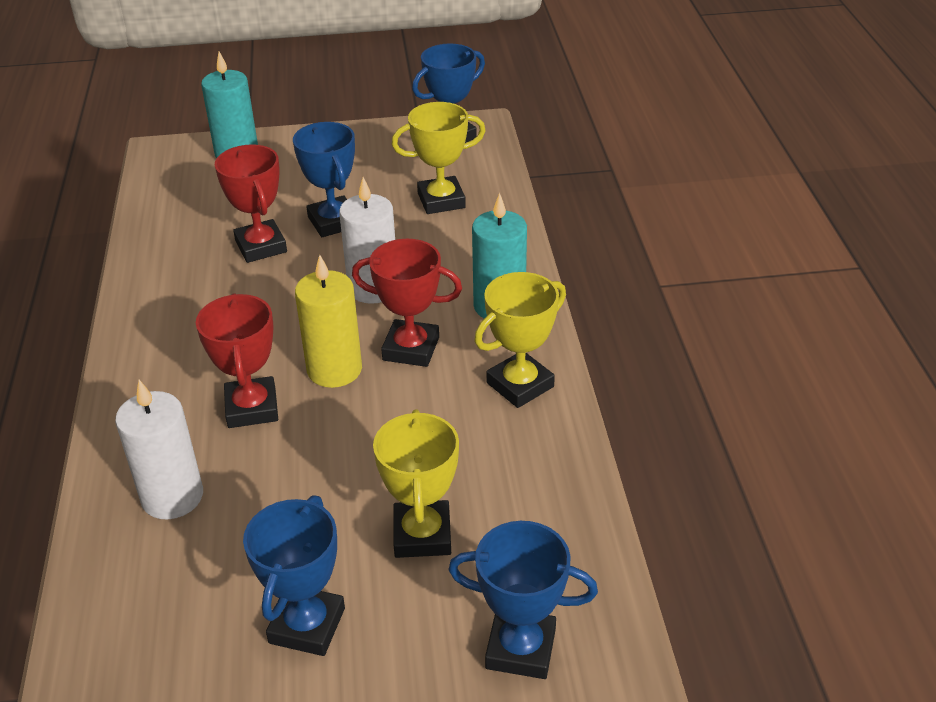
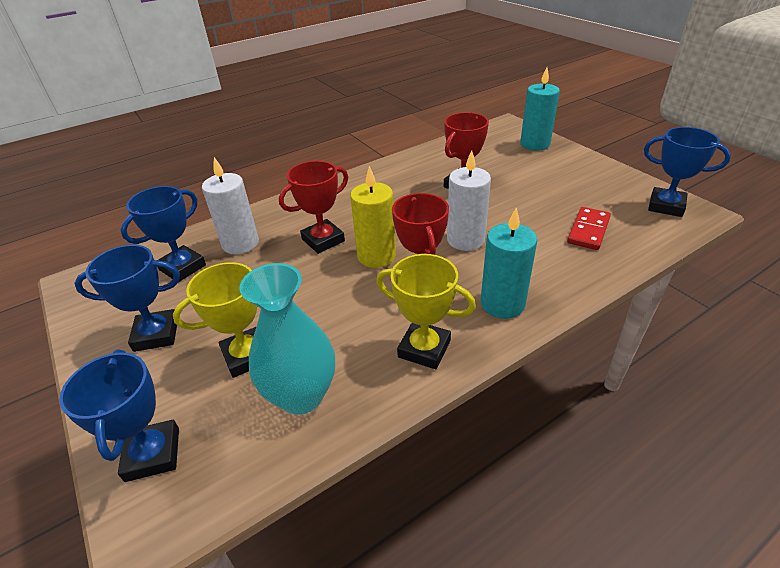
camera: 65 degrees right, 0 degrees up
(333, 222) = (513, 199): blue trophy -> blue trophy (182, 267)
(441, 200) = (588, 230): yellow trophy -> red domino
(519, 499) = (301, 395): none -> turquoise vase

